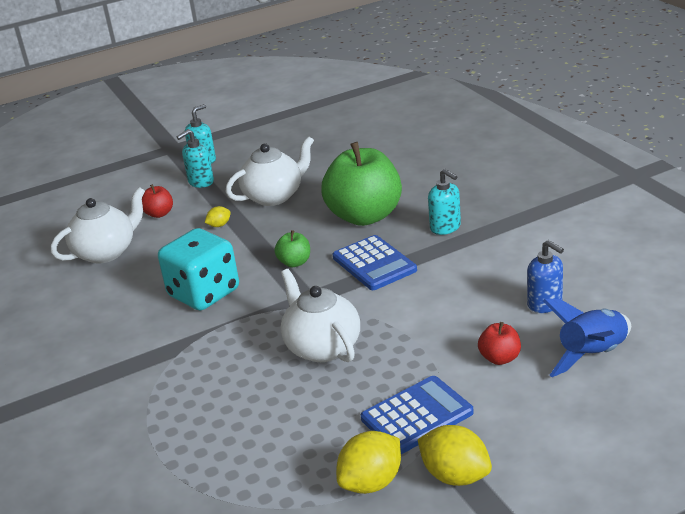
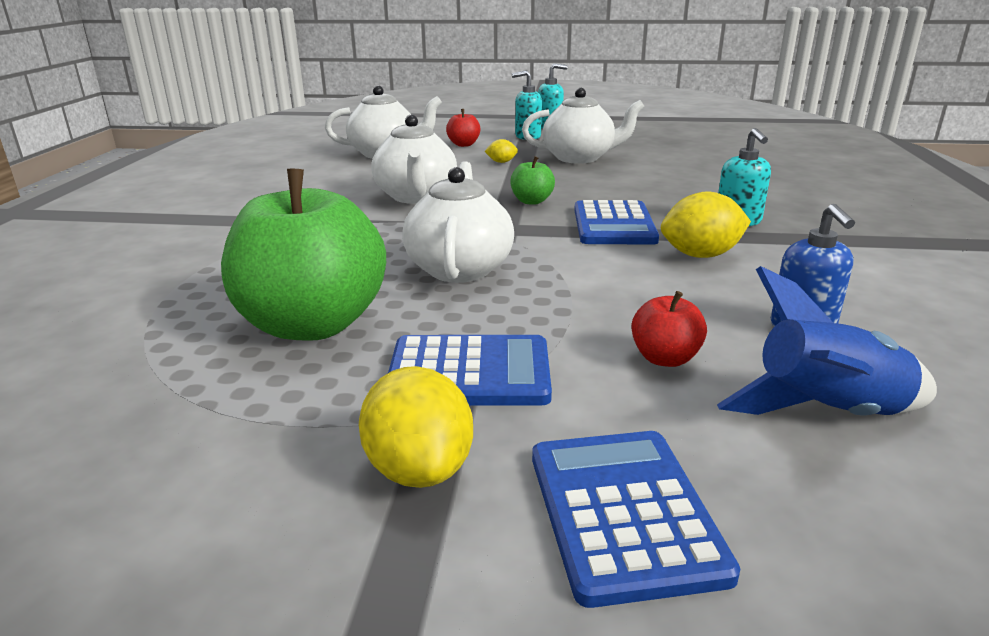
camera: 30 degrees right, 5 degrees down
(204, 293) = (416, 197): turquoise dice -> white teapot
(365, 216) = (652, 190): green apple -> green apple (313, 325)
(371, 482) = (307, 418): yellow lemon -> yellow lemon (700, 255)
(555, 447) = (624, 512): none -> blue calculator

